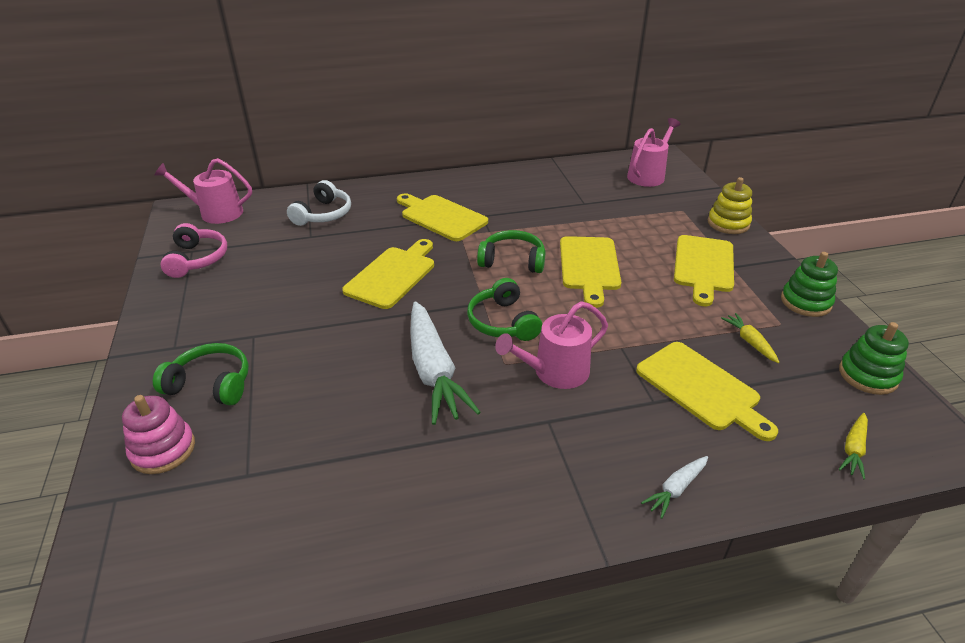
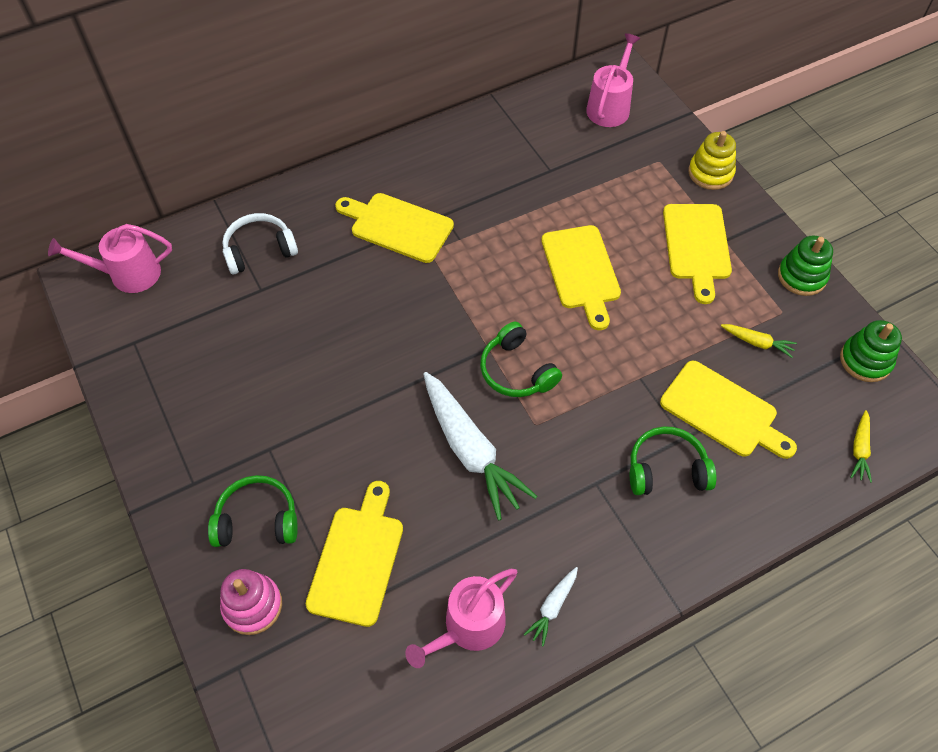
camera: 15 degrees left, 20 degrees up
(197, 259) = (147, 354): pink headphones -> none
(323, 214) = (259, 250): white headphones -> white headphones turned 120 degrees counterclockwise
(392, 275) = (379, 330): yellow cutting board -> yellow cutting board (357, 559)
(512, 261) = (499, 280): green headphones -> green headphones (666, 469)
(555, 372) = (586, 423): pink watering can -> pink watering can (469, 626)
(676, 489) = (721, 528): white carrot -> white carrot (552, 607)
(749, 342) = (757, 342): yellow carrot -> yellow carrot turned 150 degrees clockwise

